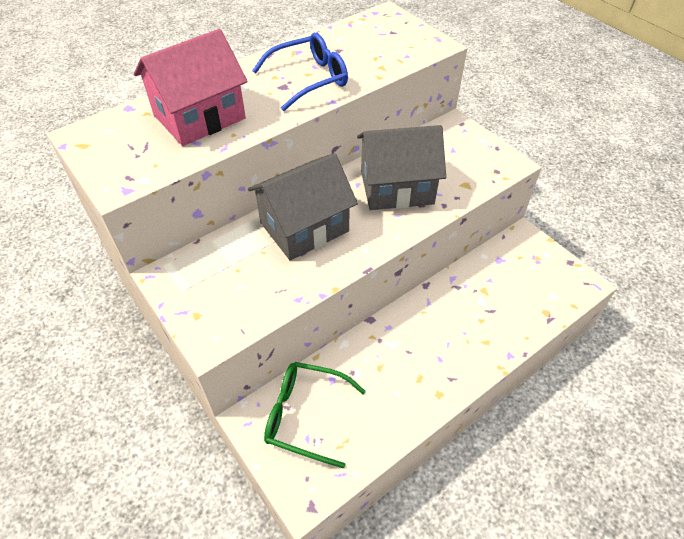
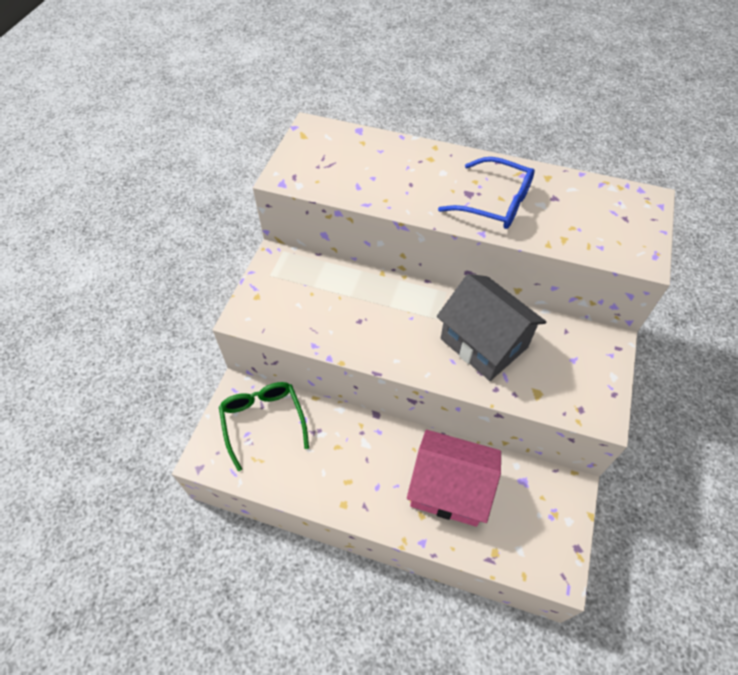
camera: 55 degrees right, 5 degrees up
(199, 117) = (385, 170): pink house -> pink house (449, 489)
(304, 227) = (384, 307): grey house -> none

